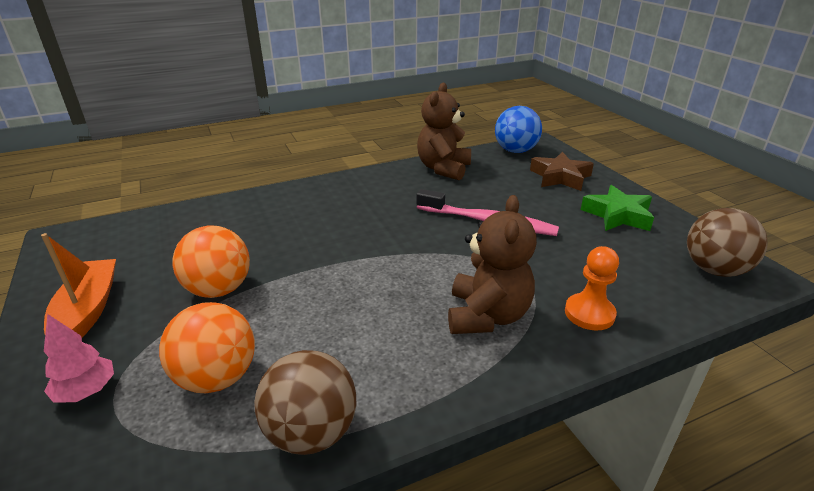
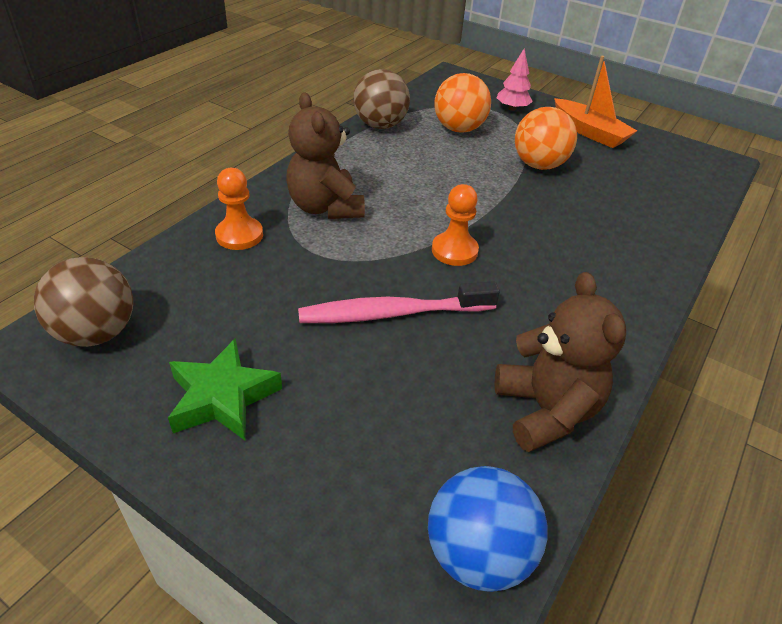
camera: 145 degrees right, 10 degrees up
(405, 243) = (454, 251): none -> orange pawn
(560, 177) = (343, 477): brown star -> none

